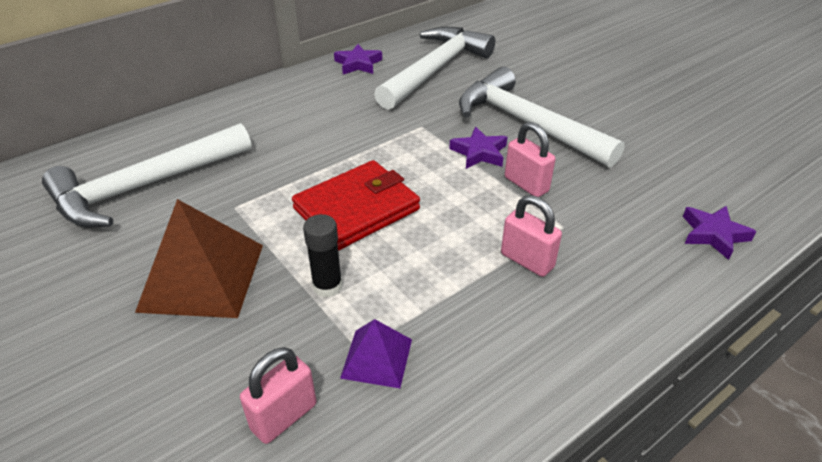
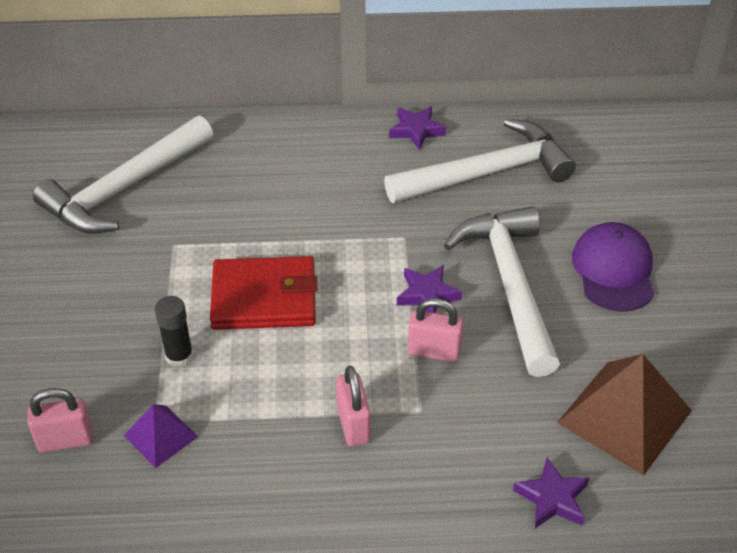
camera: 35 degrees right, 5 degrees up
(144, 187) = (123, 189): white hammer -> white hammer turned 45 degrees counterclockwise
(202, 277) = (101, 298): brown pyramid -> brown pyramid (624, 416)
(526, 184) = (434, 351): pink padlock -> pink padlock turned 75 degrees counterclockwise
(579, 90) = (613, 270): none -> purple cap

